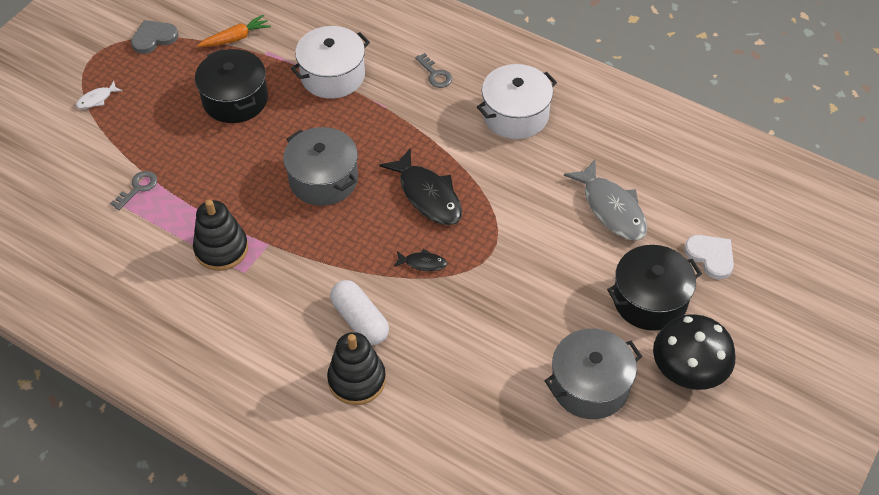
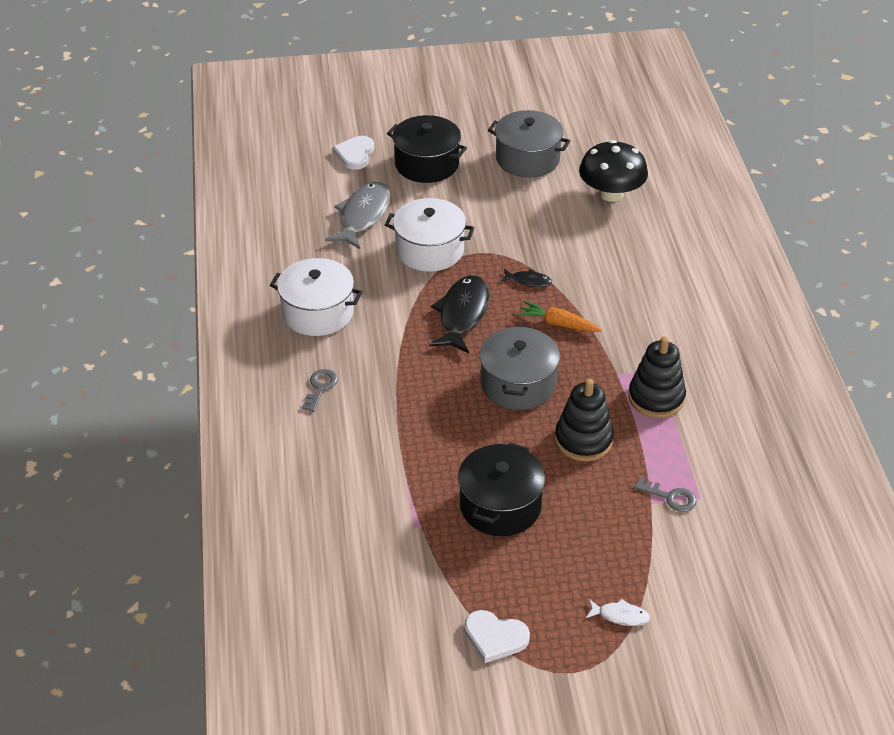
camera: 130 degrees left, 10 degrees down
(138, 188) = (670, 497): grey key -> grey key turned 150 degrees counterclockwise
(154, 38) = (495, 637): grey heart -> white heart
(236, 38) = (423, 566): orange carrot -> orange carrot (558, 324)
(332, 75) = (395, 456): white pot -> white pot (429, 250)
(357, 380) = (660, 257): black stacking toy -> black stacking toy (583, 440)
(360, 320) = (615, 283): white capsule -> none
(422, 263) = (528, 281): black fish -> black fish turned 135 degrees clockwise
(688, 370) = (463, 127): black mushroom -> black mushroom (611, 193)

